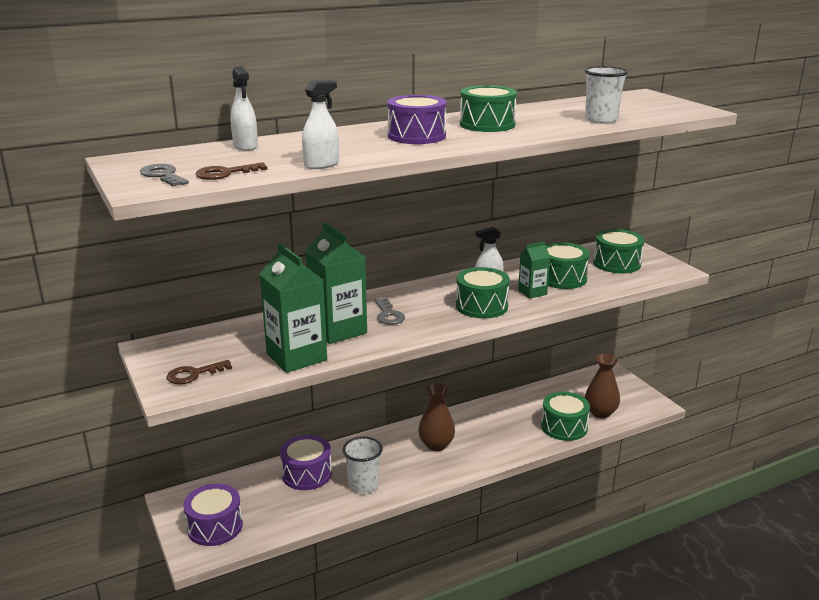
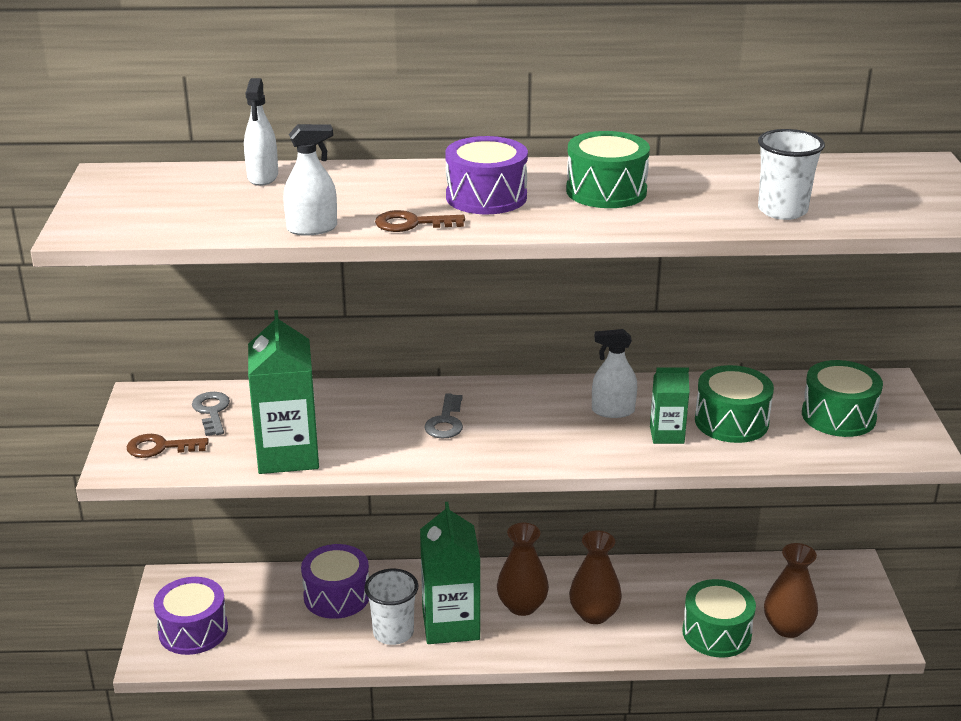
camera: 25 degrees right, 5 degrees up
(163, 175) = (125, 211): grey key -> grey key (212, 411)
(225, 173) = (192, 222): brown key -> brown key (412, 224)
(338, 330) = (366, 428): green carton -> green carton (450, 624)
(481, 306) = (577, 439): green drum -> none
(484, 437) = (594, 614): none -> brown vase

